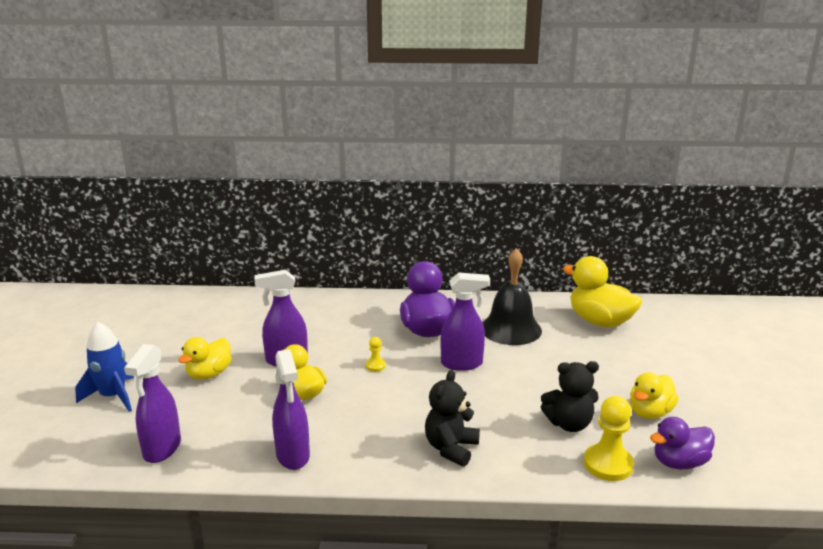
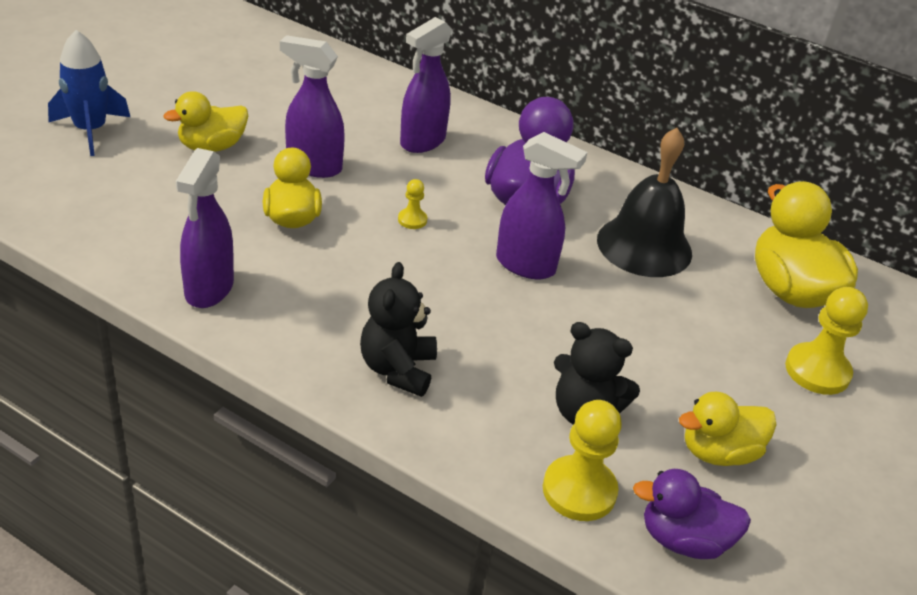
camera: 25 degrees right, 15 degrees up
(162, 449) = (83, 216): purple spray bottle -> purple spray bottle (422, 142)
(451, 448) = (397, 369): black teddy bear -> black teddy bear turned 45 degrees counterclockwise
(650, 354) = (817, 371): none -> yellow pawn

